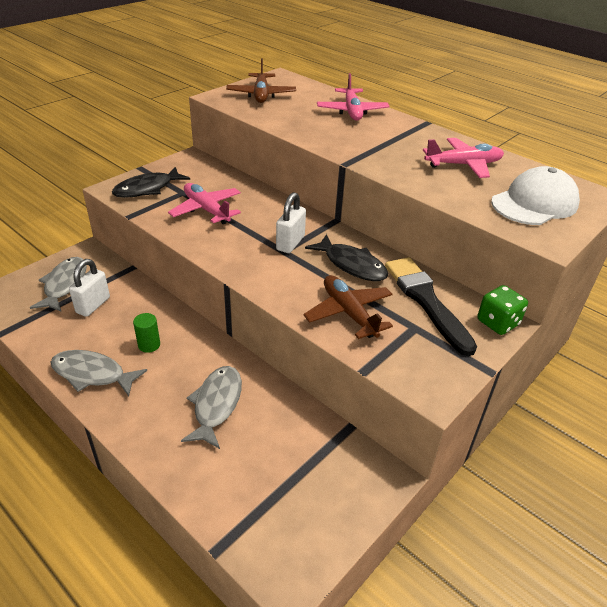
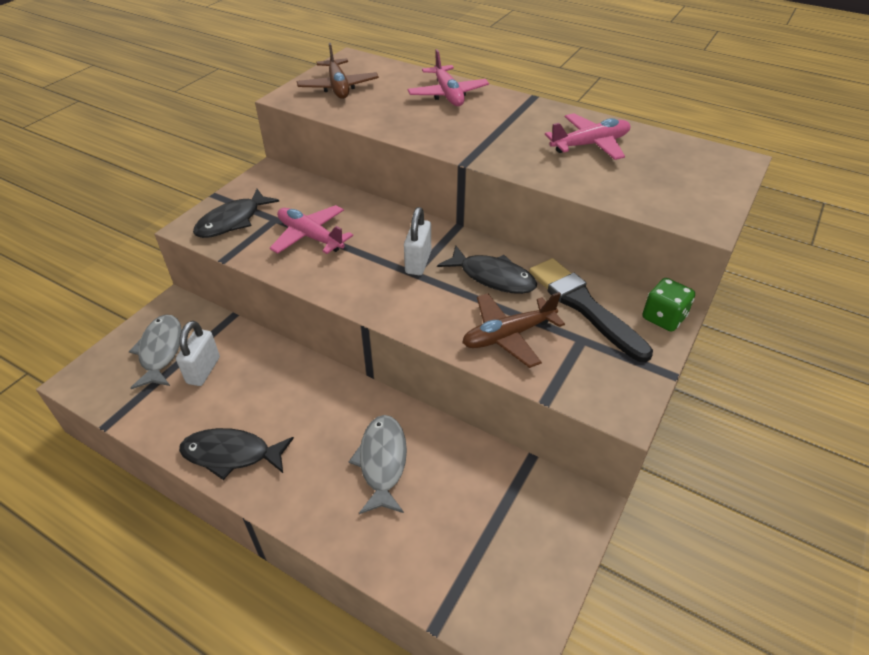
camera: 10 degrees left, 5 degrees up
(92, 374) = (231, 454): grey fish -> black fish
(149, 345) = (284, 406): green cylinder -> none
(349, 313) = (508, 335): brown plane -> brown plane turned 75 degrees counterclockwise
(534, 203) = (677, 180): white cap -> none

